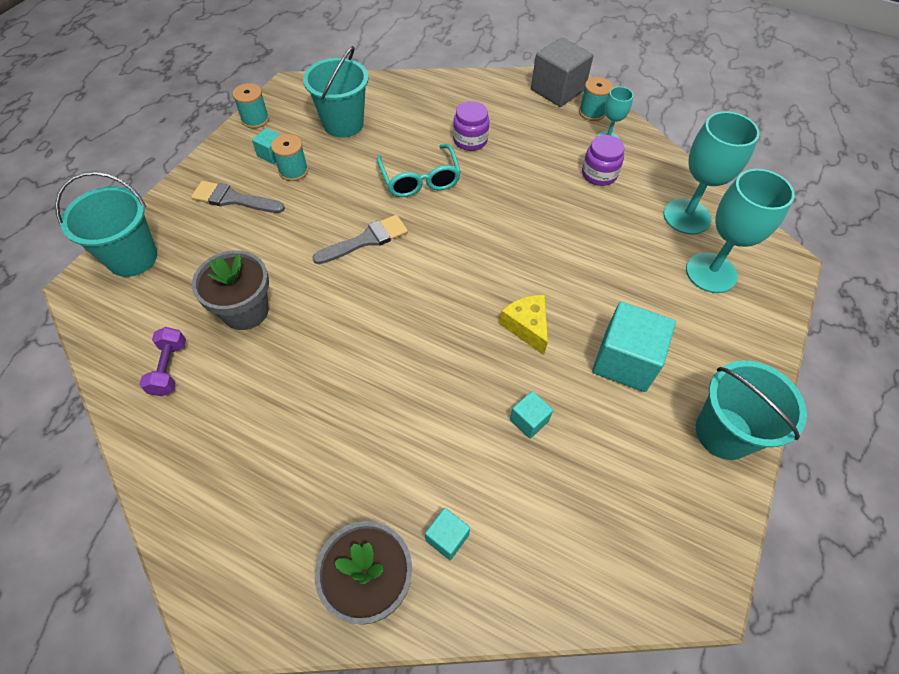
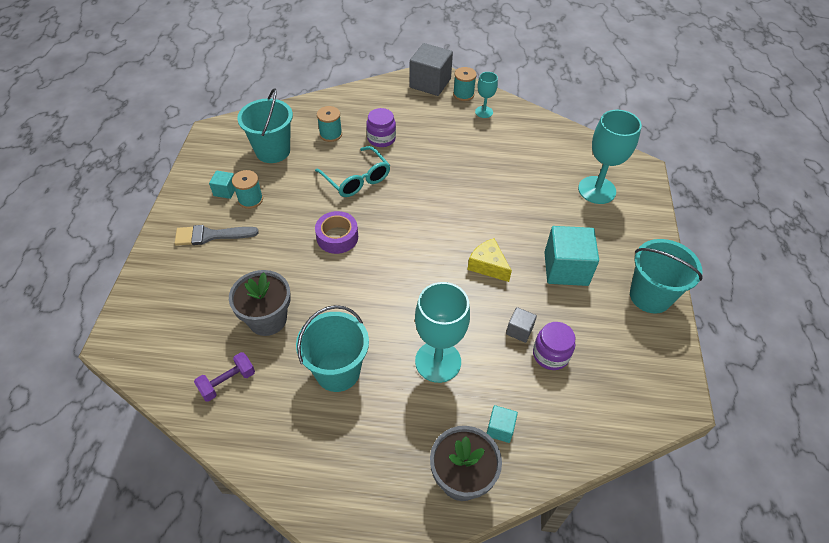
camera: 20 degrees left, 5 degrees down
(132, 257) = (148, 306): turquoise bucket -> turquoise bucket (337, 371)
(169, 368) = (227, 382): purple dumbbell -> purple dumbbell turned 75 degrees clockwise
(255, 119) = (196, 166): turquoise spool -> turquoise spool (330, 134)
(366, 240) = (337, 237): grey brush -> purple tape
(529, 420) = (519, 330): turquoise cube -> grey cube
(599, 174) = (489, 140): purple jar -> purple jar (550, 354)
(686, 216) = (564, 154): turquoise goblet -> turquoise goblet (438, 361)

